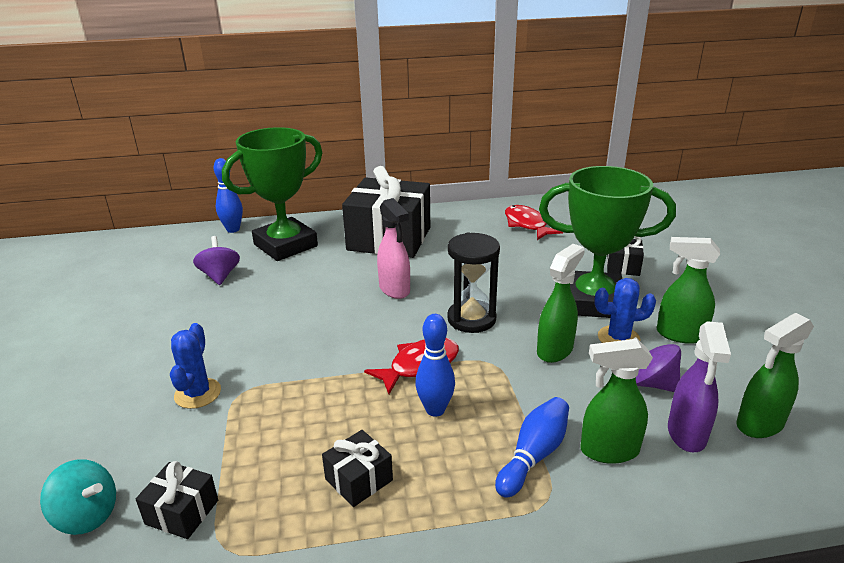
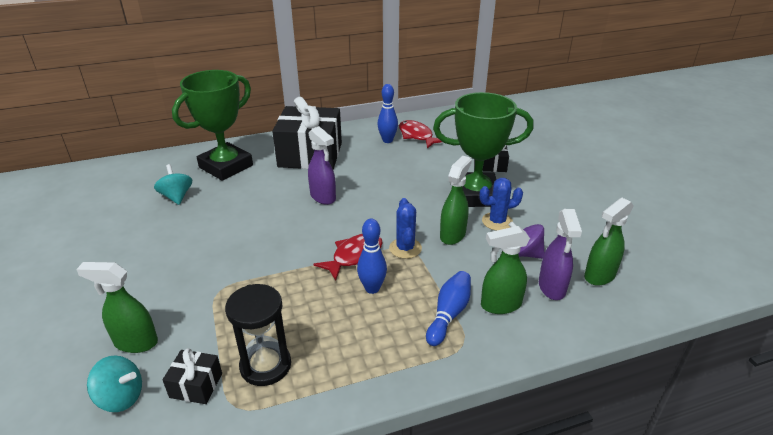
camera: 10 degrees left, 5 degrees up
(197, 393) = (184, 294): blue cactus -> blue cactus (405, 248)
(220, 276) = (176, 197): purple spinning top -> turquoise spinning top
(233, 229) = (177, 155): blue bowling pin -> blue bowling pin (387, 140)
(359, 480) = (325, 346): black gift -> none
(395, 290) = (323, 197): pink spray bottle -> purple spray bottle
(471, 319) = (387, 216): black hourglass -> black hourglass (265, 365)
(679, 334) = (540, 215): green spray bottle -> green spray bottle (135, 342)

